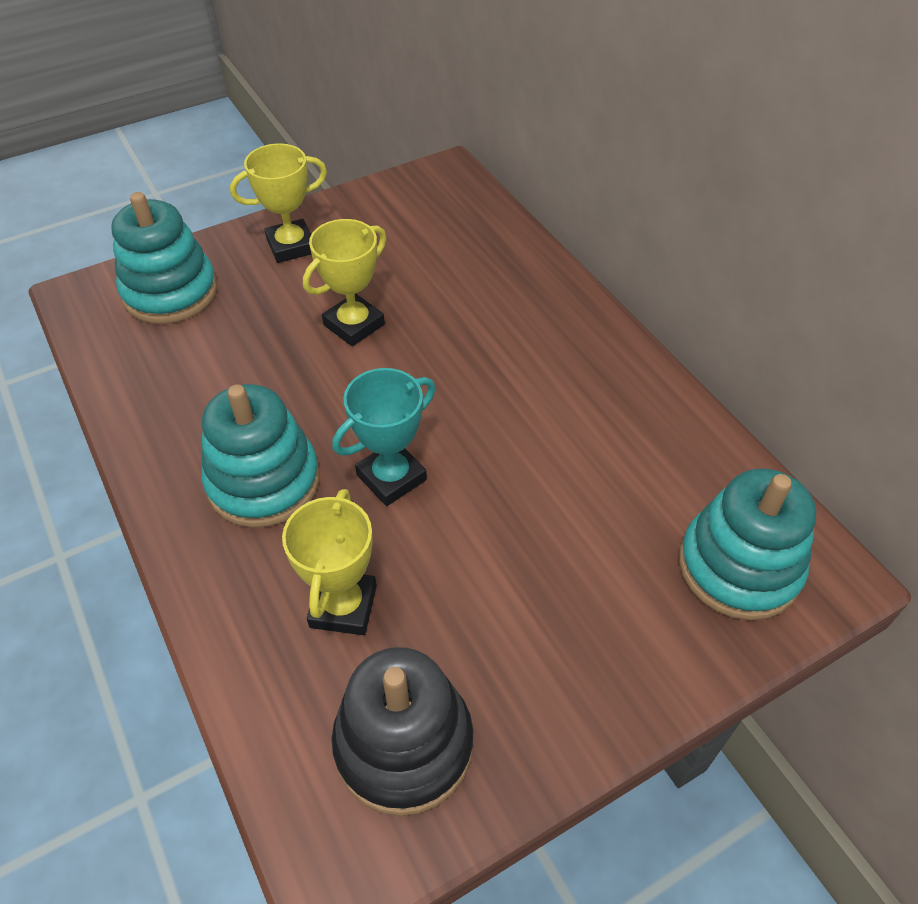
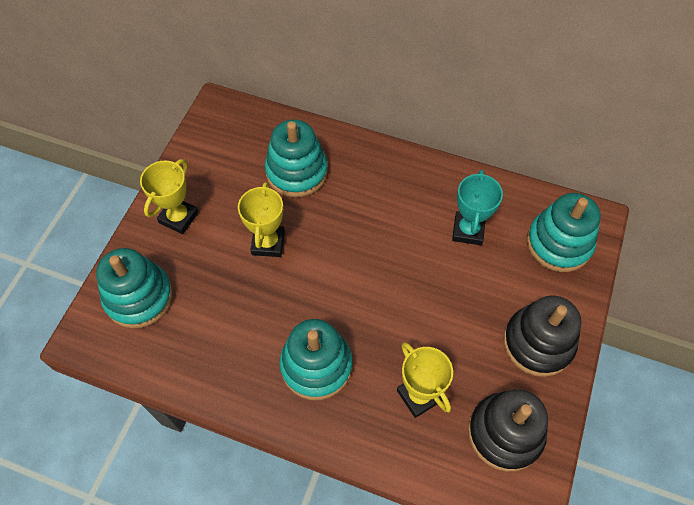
camera: 40 degrees left, 10 degrees up
(391, 477) = (375, 315): turquoise trophy -> turquoise trophy (468, 230)
(464, 276) = (296, 172): none -> turquoise stacking toy
(574, 668) = (538, 343): none -> black stacking toy

